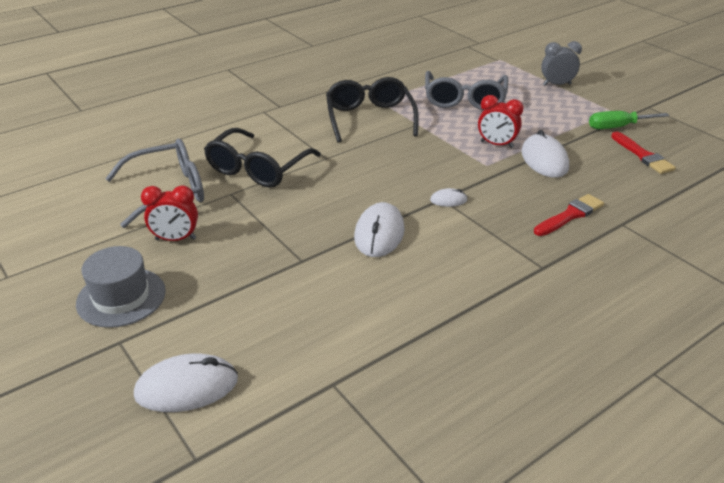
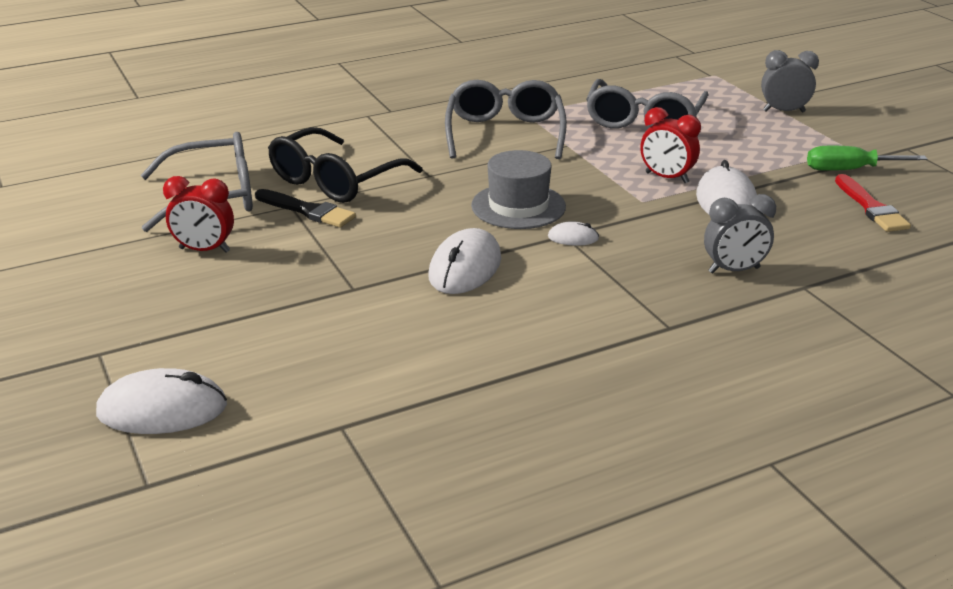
camera: 10 degrees right, 5 degrees down
(121, 297) = (117, 306): grey hat -> grey hat (518, 206)
(245, 196) = (307, 210): none -> black brush
(369, 118) = (505, 133): black glasses -> grey glasses
(570, 215) = (734, 270): red brush -> grey clock

